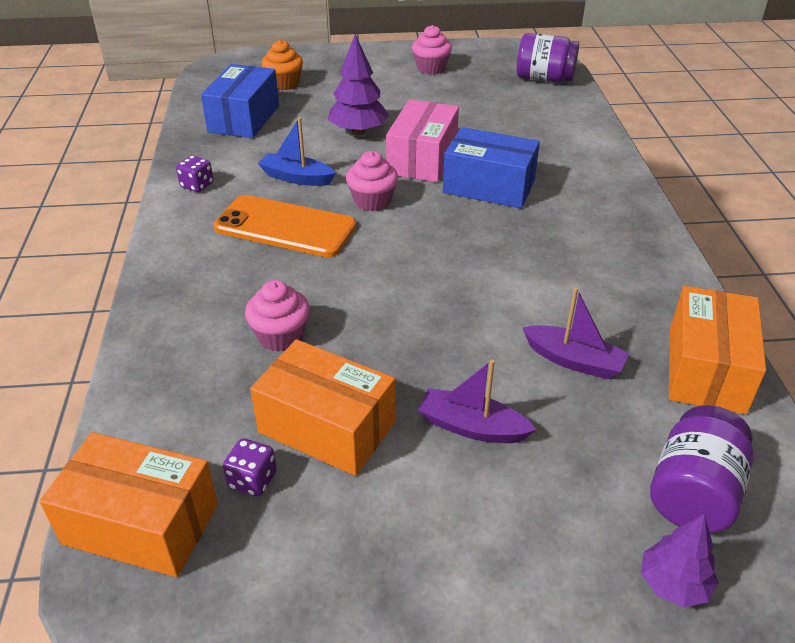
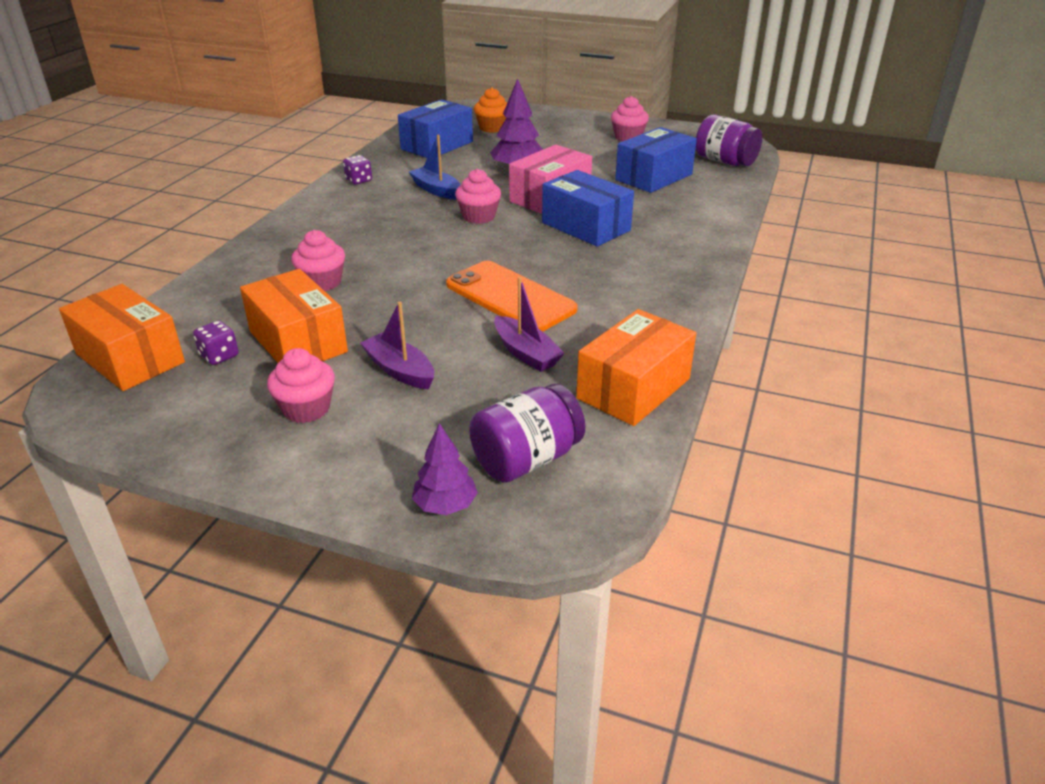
camera: 25 degrees right, 5 degrees down
(285, 227) = (395, 219): orange phone -> orange phone (510, 297)
(420, 516) = (306, 409): none -> pink cupcake
(498, 111) = (654, 177): none -> blue box

